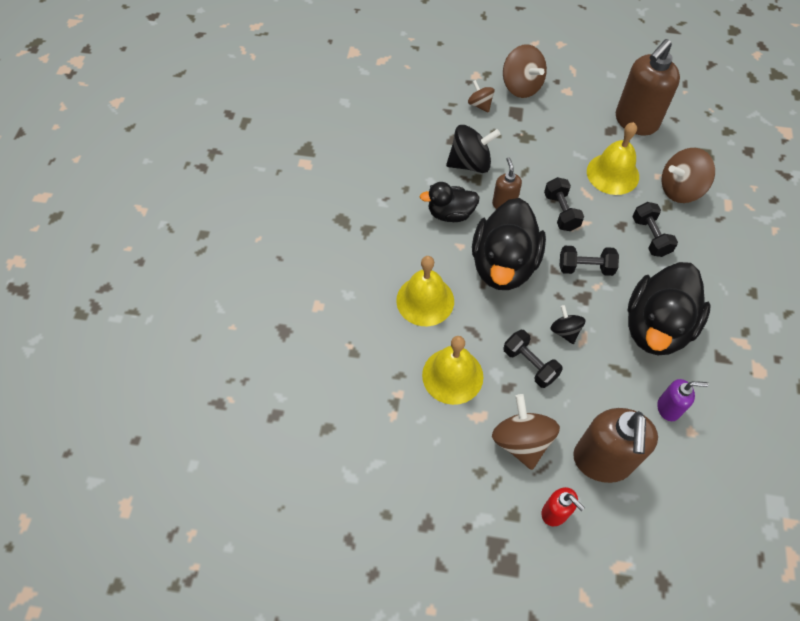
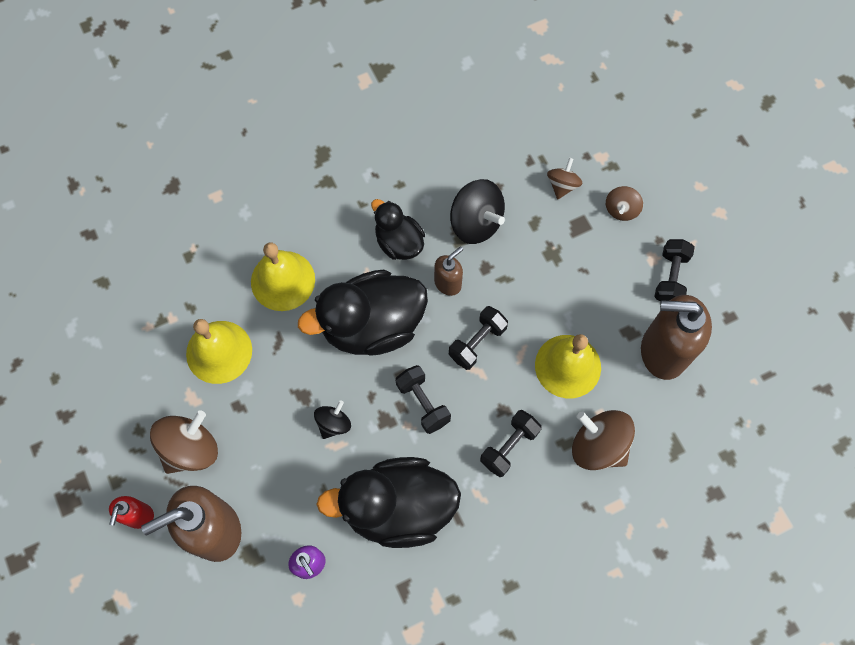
camera: 55 degrees right, 10 degrees up
(521, 86) = (621, 209): brown spinning top -> brown spinning top, size x0.57
(530, 364) = (275, 412): black dumbbell -> black dumbbell (670, 277)

